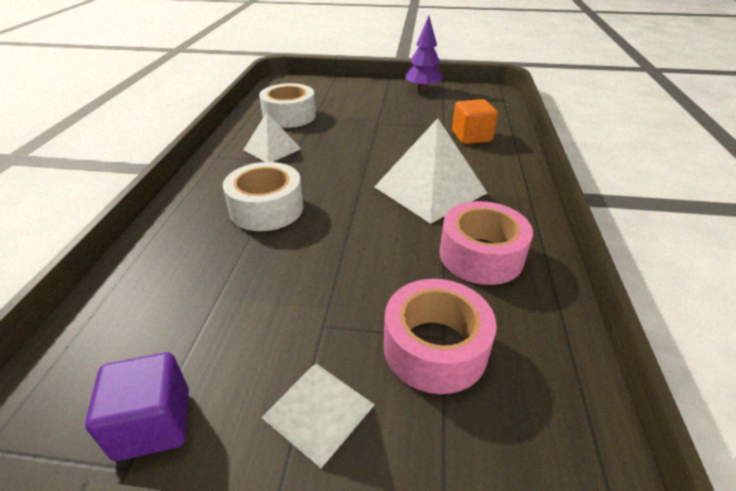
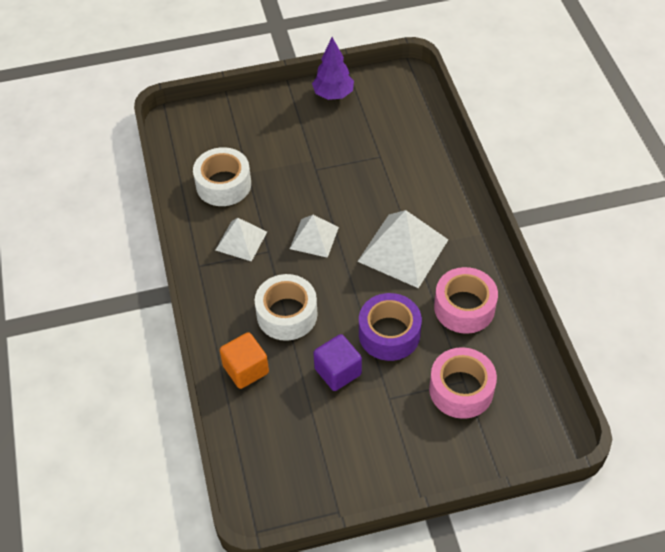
camera: 20 degrees left, 15 degrees up
(153, 424) = (334, 488): purple cube -> purple cube (338, 371)
(318, 410) = (415, 449): white pyramid -> white pyramid (314, 238)
(369, 255) = (389, 334): none -> purple tape
(471, 137) = (410, 165): orange cube -> orange cube (246, 369)

